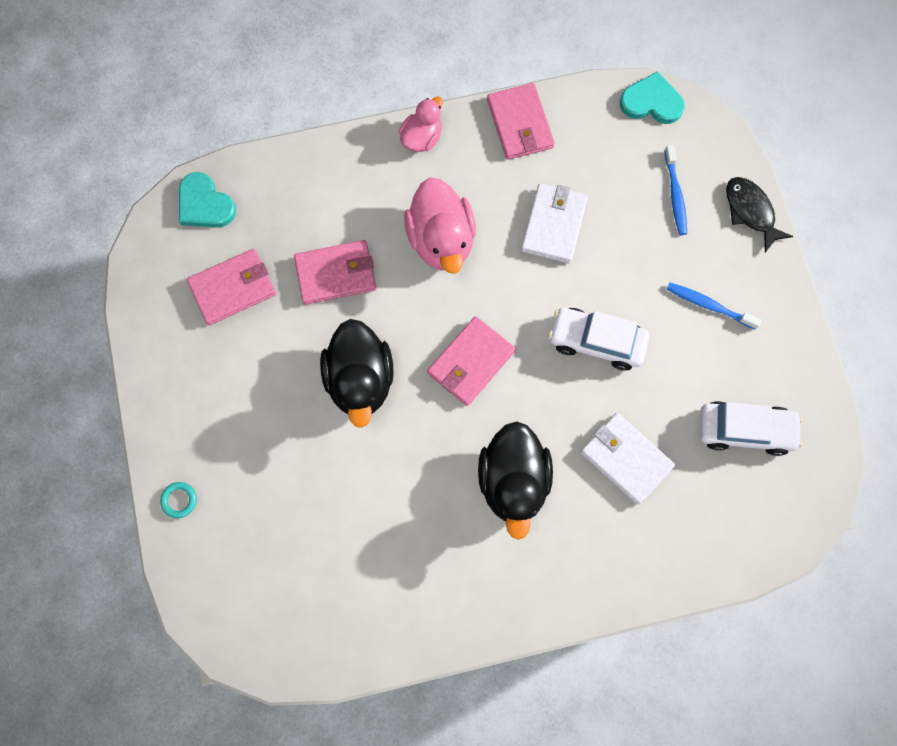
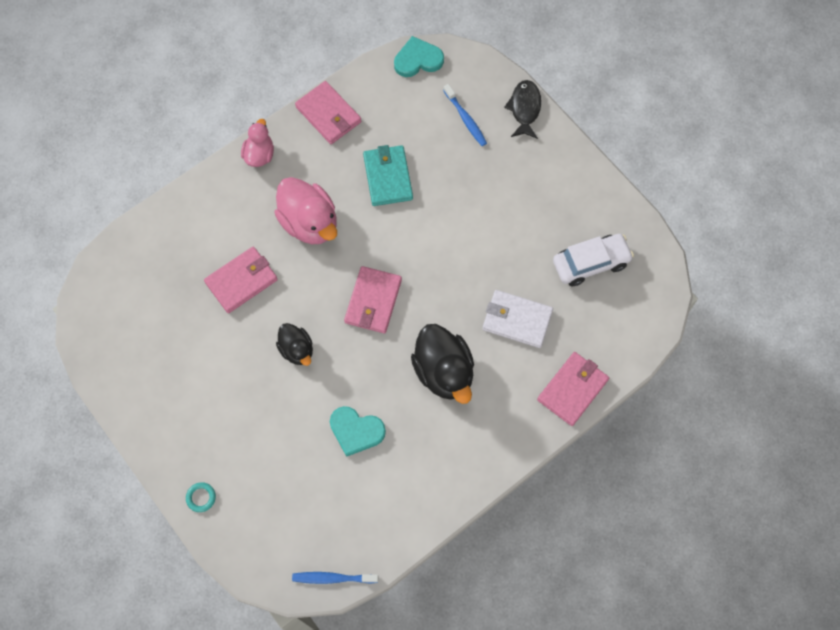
camera: 25 degrees left, 5 degrees down
(205, 204) = (115, 273): turquoise heart -> turquoise heart (356, 431)
(233, 288) = (167, 325): pink wallet -> pink wallet (572, 389)
(360, 380) = (297, 350): black duck -> black duck, size x0.58
(554, 225) = (388, 177): white wallet -> turquoise wallet
(596, 341) = (457, 247): white car -> none
(709, 305) = (526, 187): blue toothbrush -> blue toothbrush (333, 578)
(750, 211) = (524, 108): black fish -> black fish turned 60 degrees clockwise

